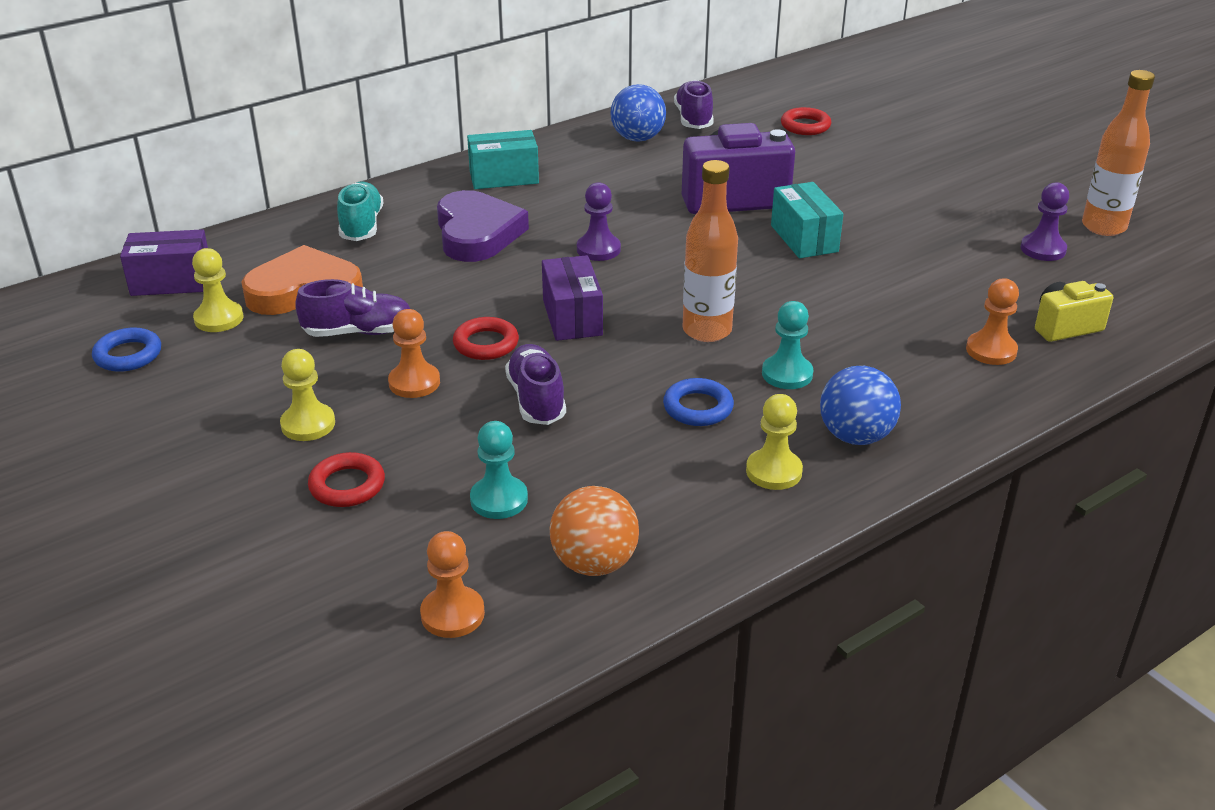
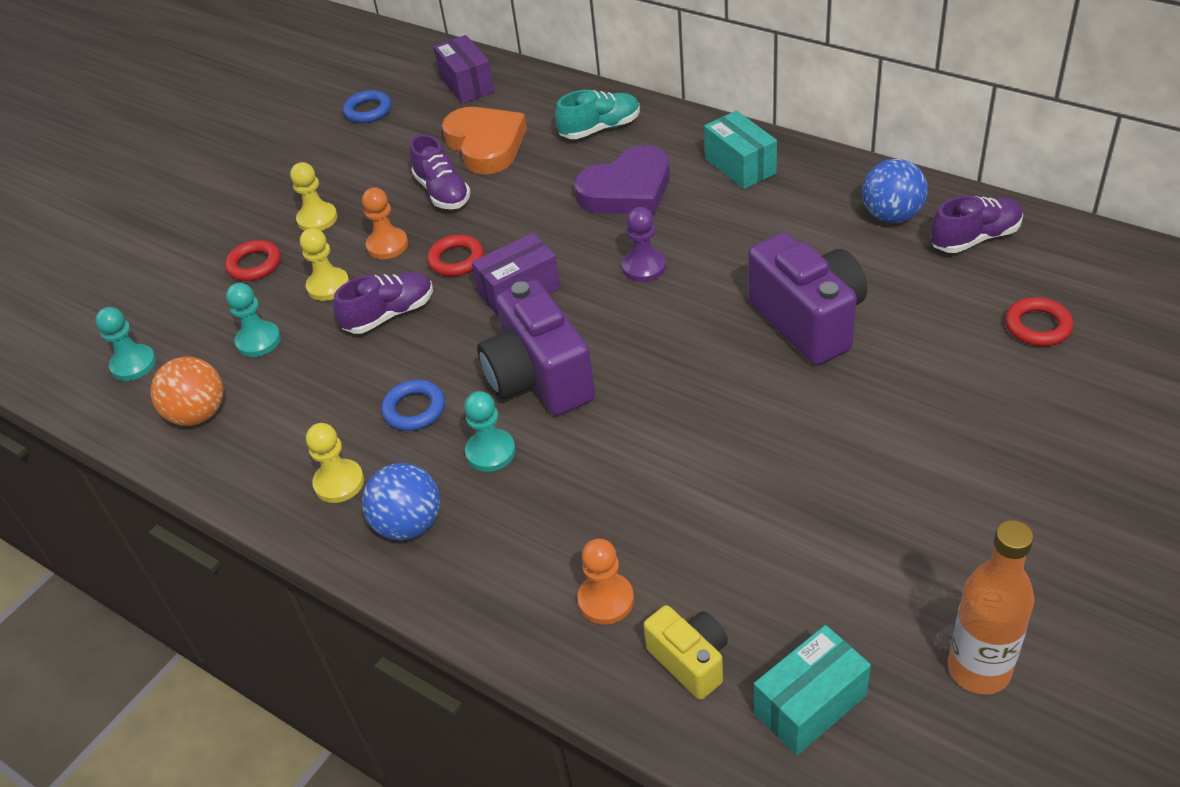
camera: 75 degrees right, 10 degrees up
(219, 319) = (429, 125): yellow pawn -> yellow pawn (328, 286)
(452, 614) = (133, 364): orange pawn -> turquoise pawn
(707, 331) = (539, 379): orange bottle -> purple camera
(804, 238) = (757, 397): turquoise box -> turquoise box (810, 704)
(1043, 249) = (869, 612): purple pawn -> none

